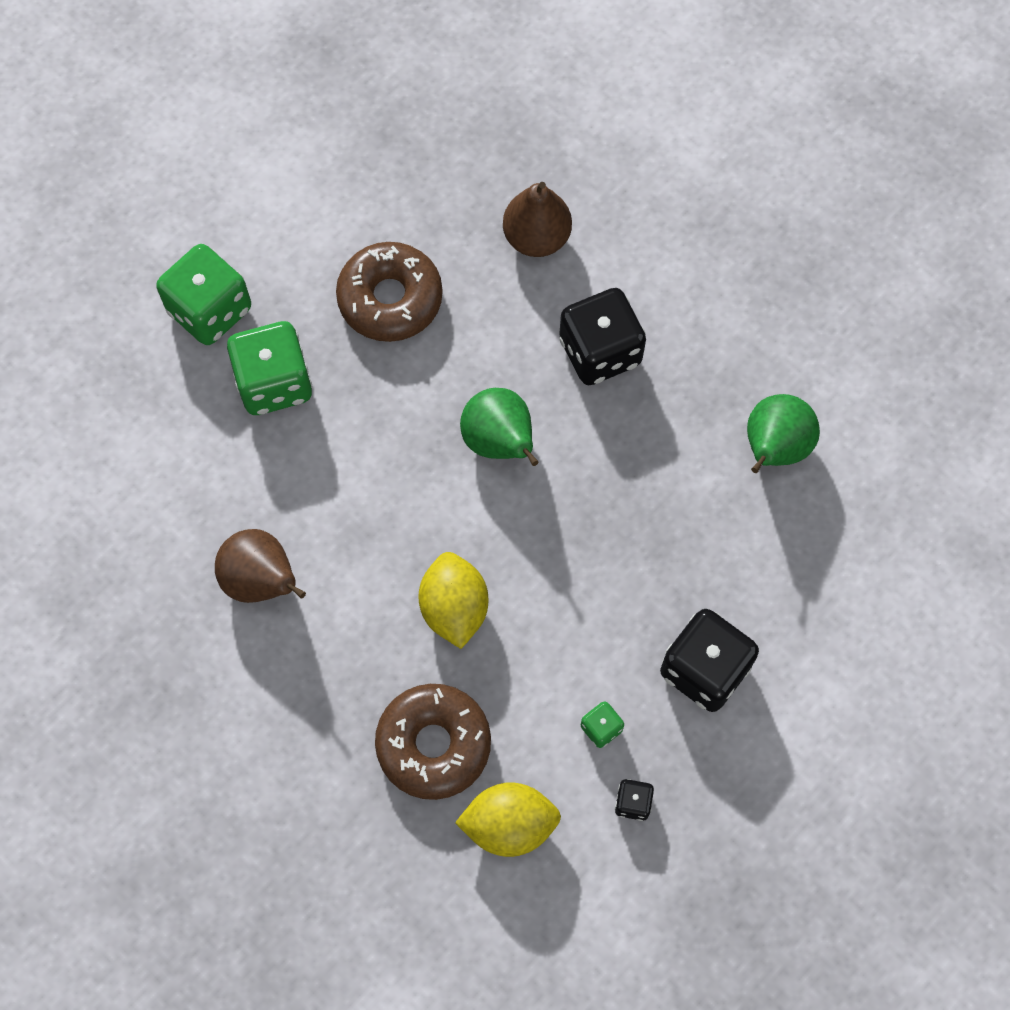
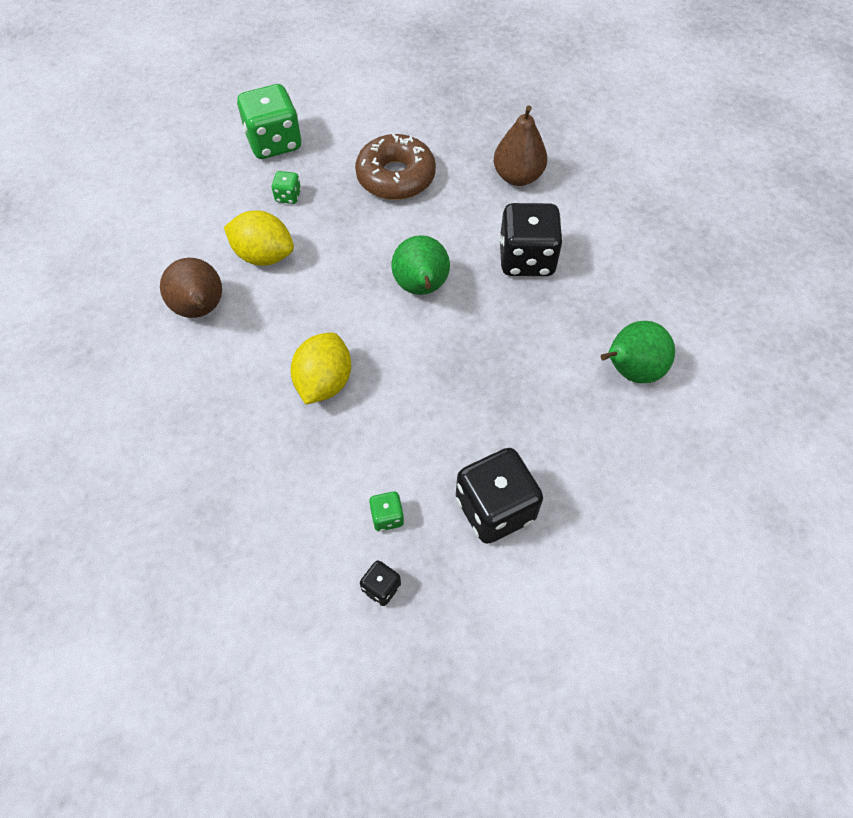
camera: 25 degrees right, 10 degrees down
(274, 383) = (288, 196): green dice -> green dice, size x0.46
(433, 744) = (250, 471): brown donut -> none
(509, 825) = (272, 559): yellow lemon -> yellow lemon (264, 255)

